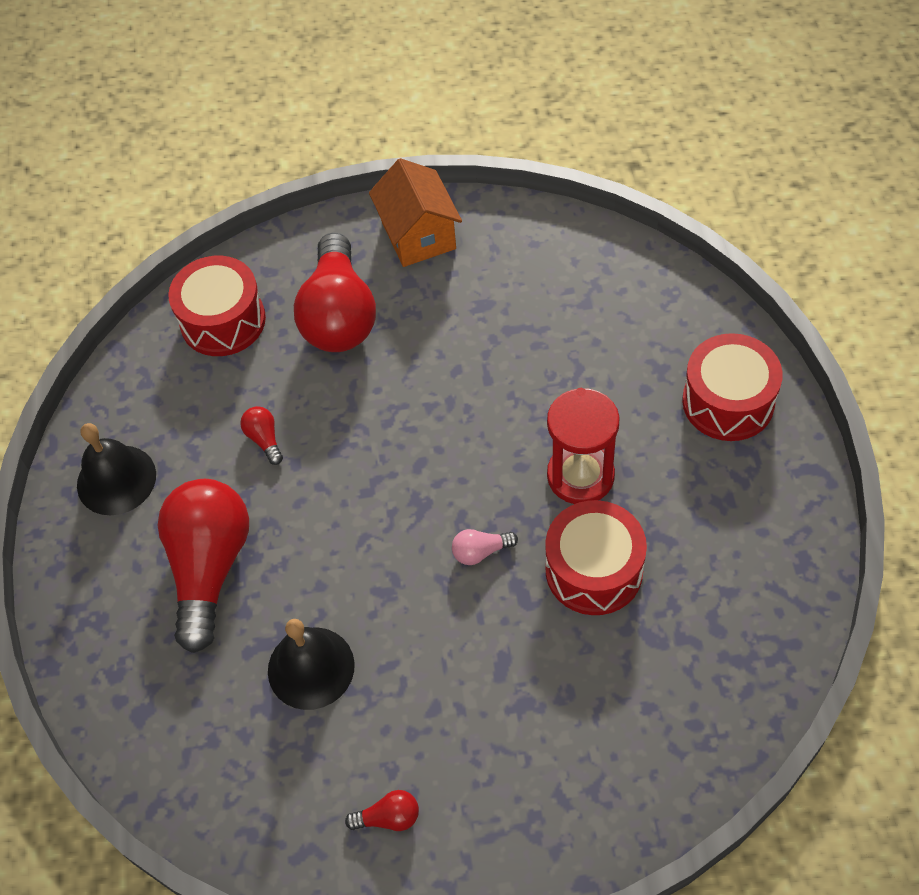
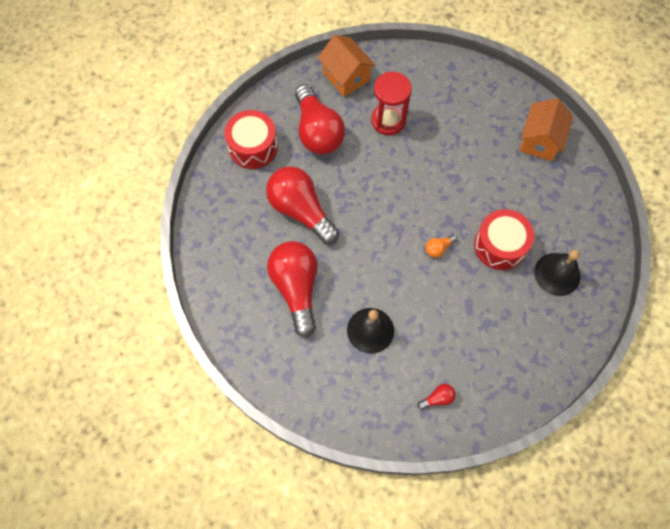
camera: 20 degrees left, 10 degrees up
(116, 479) = (226, 250): black bell -> black bell (557, 274)
(264, 439) = (301, 210): red light bulb -> red light bulb, size x2.50
(481, 552) = (438, 248): pink light bulb -> orange light bulb
(580, 476) = (477, 196): red hourglass -> red hourglass (388, 120)
(728, 402) = (540, 140): red drum -> orange house

